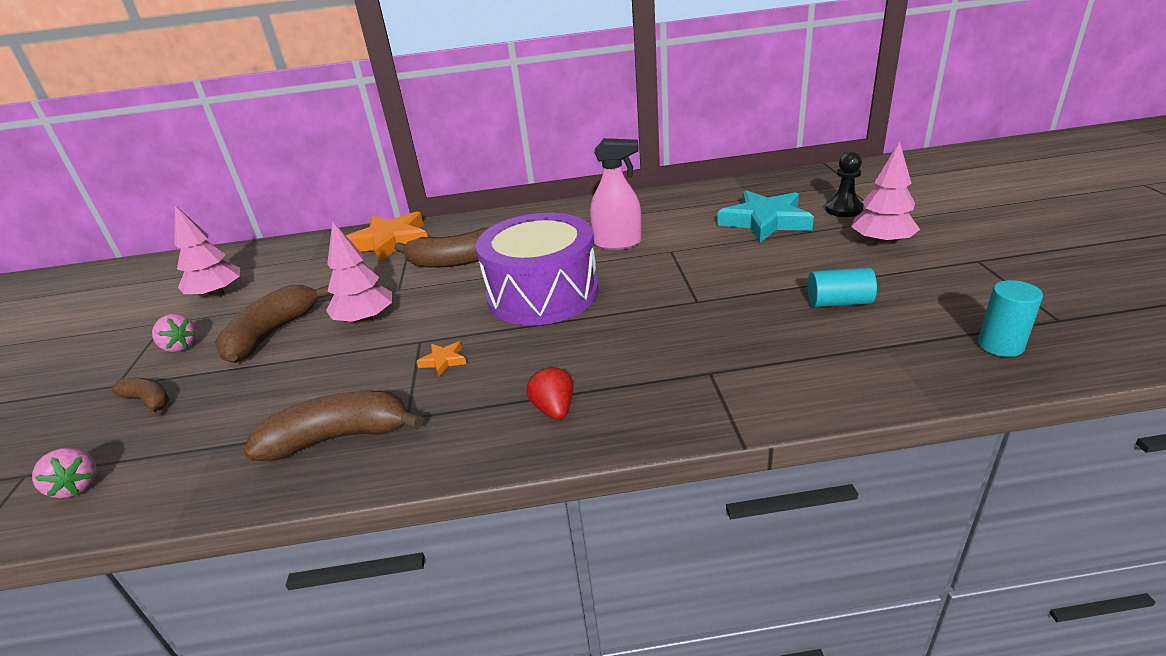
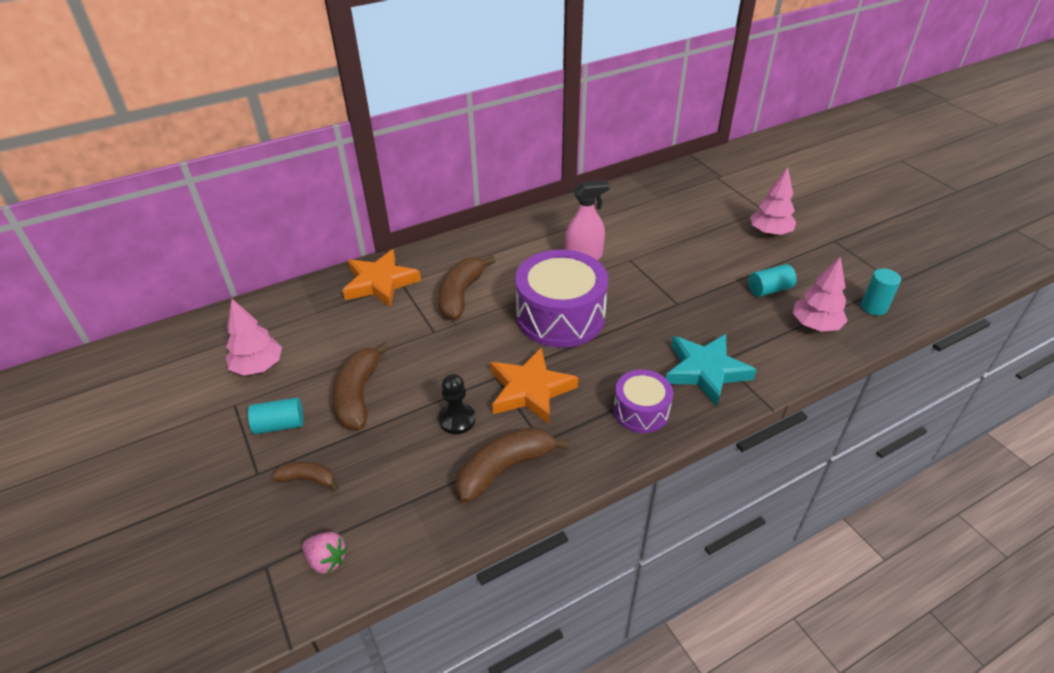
camera: 25 degrees left, 10 degrees up
(180, 346) = (280, 425): pink strawberry -> turquoise cylinder
(365, 320) = (432, 366): pink tree -> pink tree (815, 325)
(443, 361) = (530, 390): orange star -> orange star, size x2.40
(456, 261) = (461, 295): brown banana -> brown banana turned 135 degrees clockwise
(554, 409) = (641, 411): red strawberry -> purple drum
(765, 221) = (681, 221): turquoise star -> turquoise star (705, 371)
(843, 209) = (729, 203): black pawn -> black pawn (457, 419)

